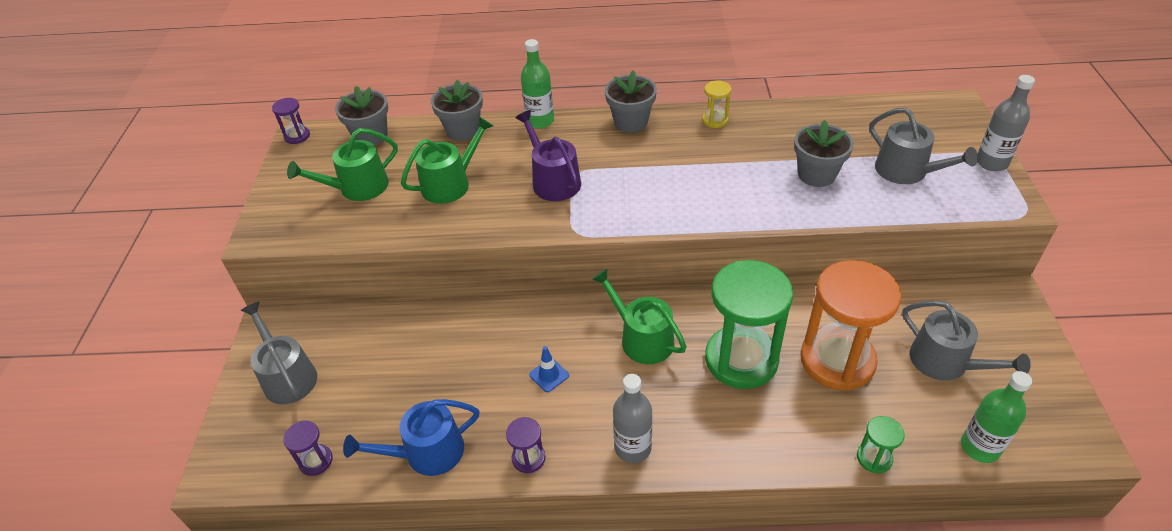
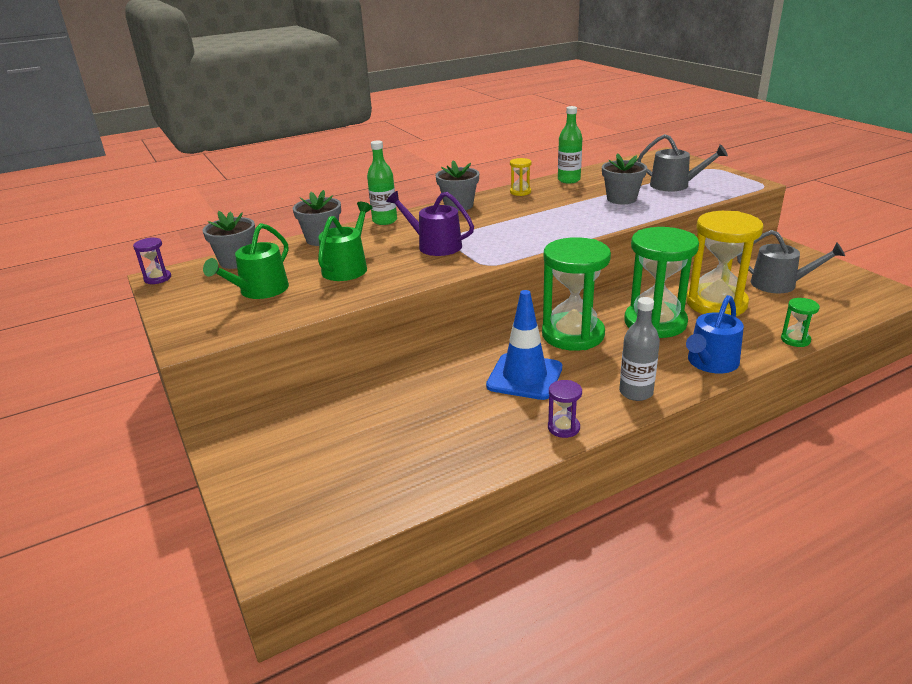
camera: 30 degrees left, 15 degrees down
(287, 376) = (278, 460): grey watering can -> none
(316, 461) = (371, 503): purple hourglass -> none
(427, 453) = (473, 457): blue watering can -> blue watering can (710, 363)
(549, 375) = (524, 377): blue traffic cone -> blue traffic cone, size x2.26
(642, 338) = (573, 334): green watering can -> green hourglass
(837, 360) = (716, 303): orange hourglass -> yellow hourglass
(980, 447) = (845, 314): green bottle -> green bottle (569, 180)
(991, 162) = (717, 171): grey bottle -> none

